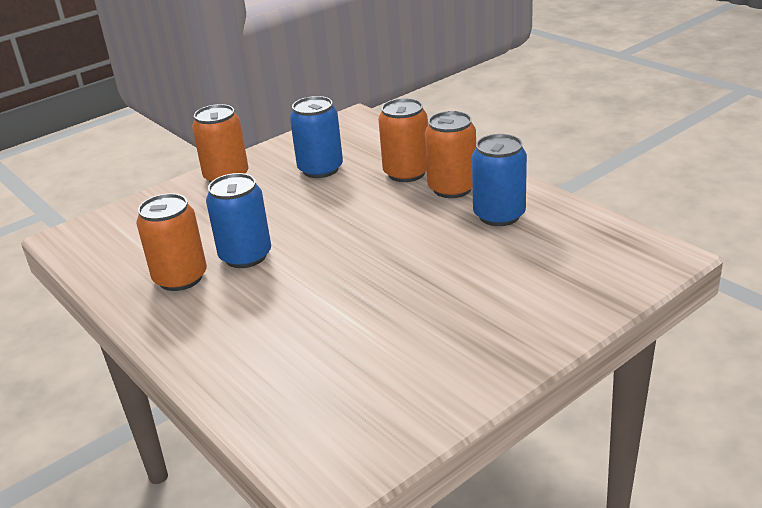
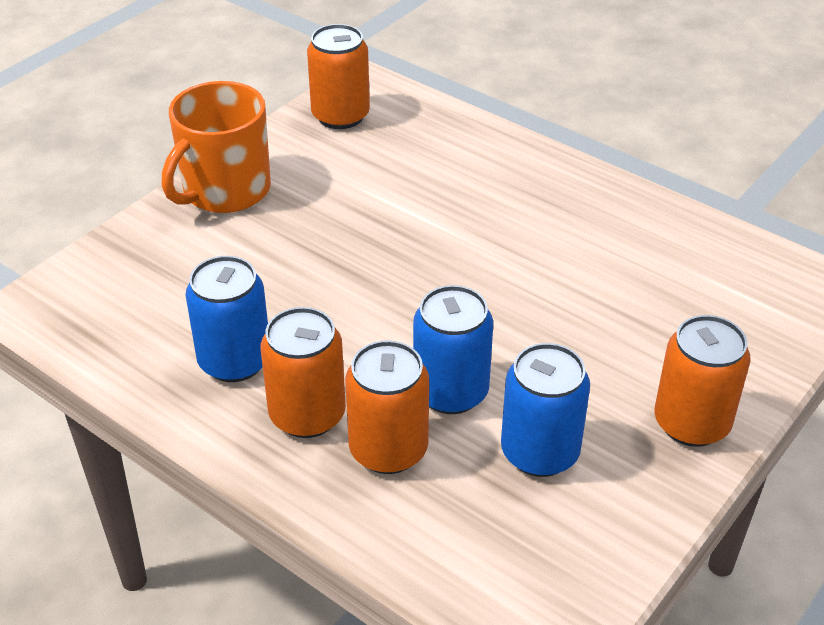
camera: 165 degrees right, 10 degrees up
(180, 278) = (614, 236): orange can -> orange can (340, 116)
(245, 256) = (555, 271): blue can -> blue can (451, 392)
(511, 342) = (225, 191): none -> orange mug

